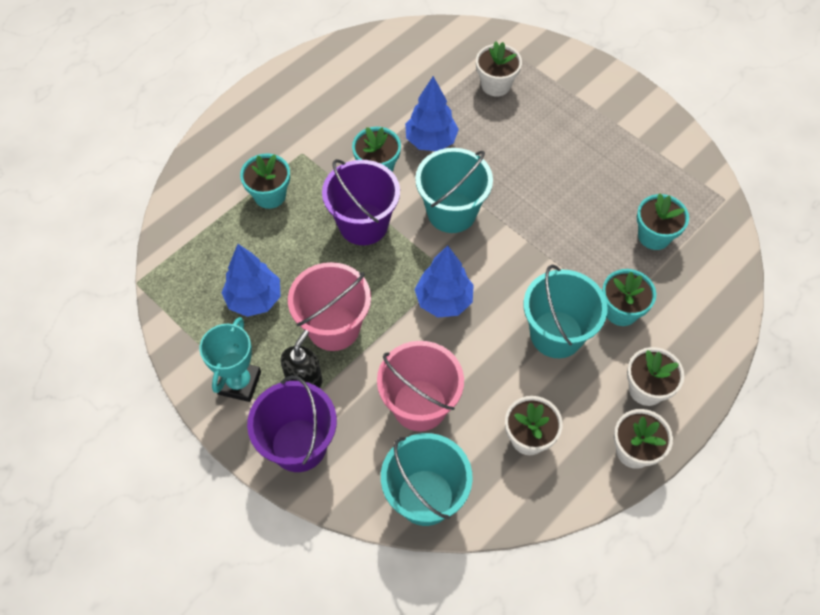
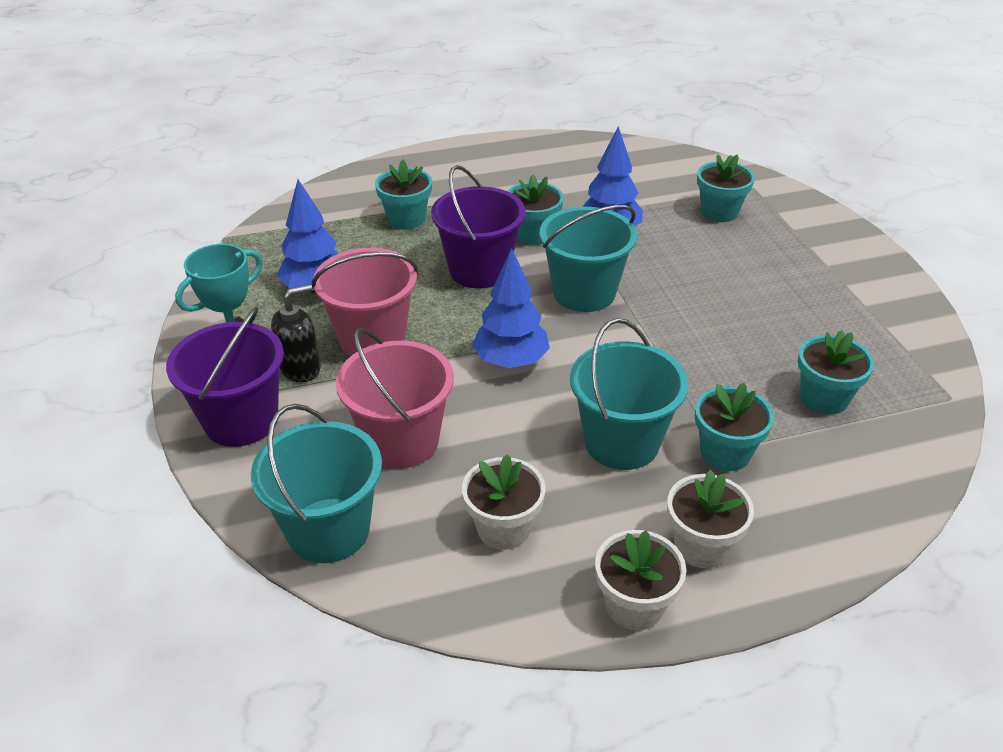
camera: 30 degrees right, 20 degrees down
(496, 85) = (719, 212): white flower pot -> turquoise flower pot

